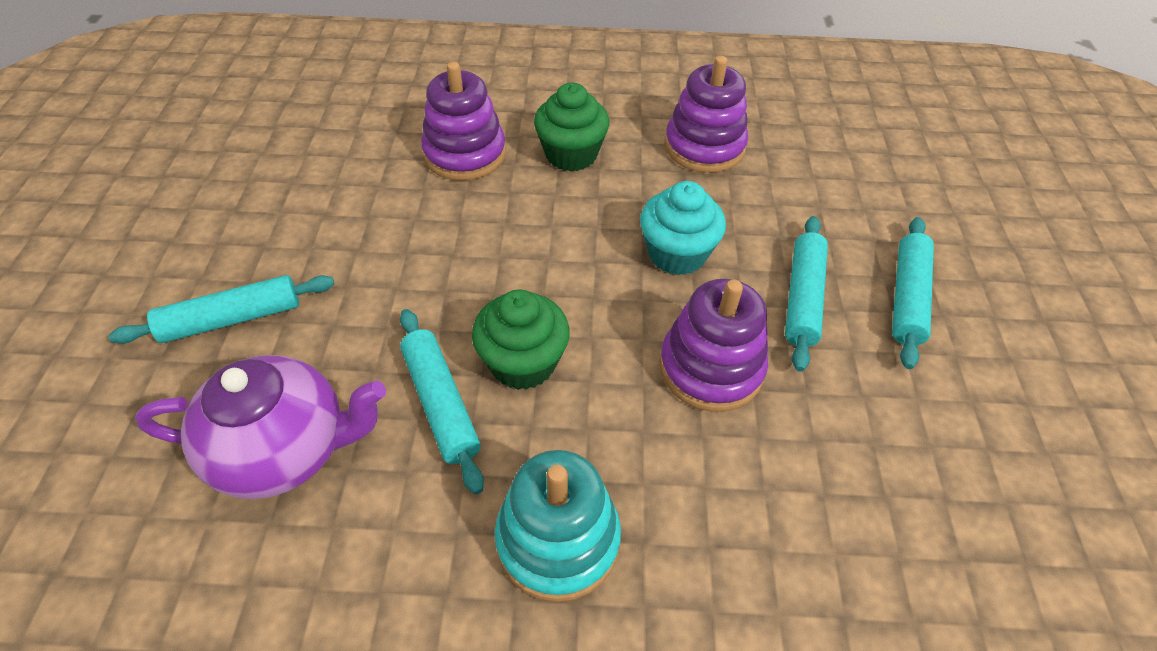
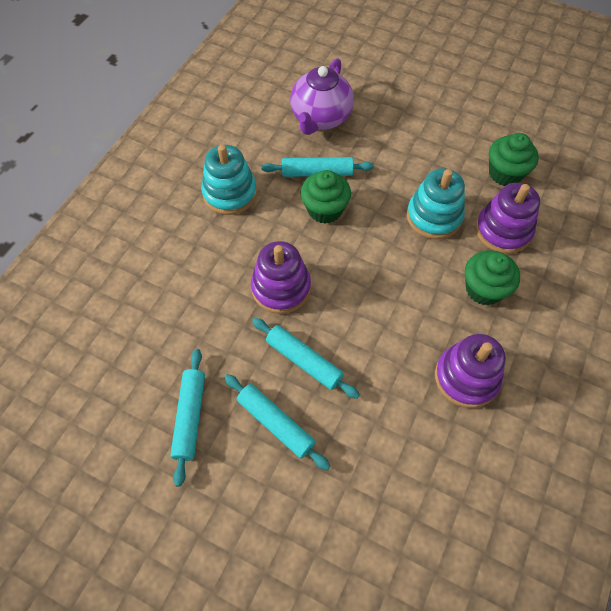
camera: 115 degrees right, 10 degrees up
(232, 319) = (404, 110): turquoise rolling pin -> turquoise rolling pin (190, 417)
(353, 169) = (505, 173): none -> green cupcake
(473, 225) = (434, 216): none -> turquoise stacking toy
(677, 254) = (368, 310): turquoise cupcake -> none

